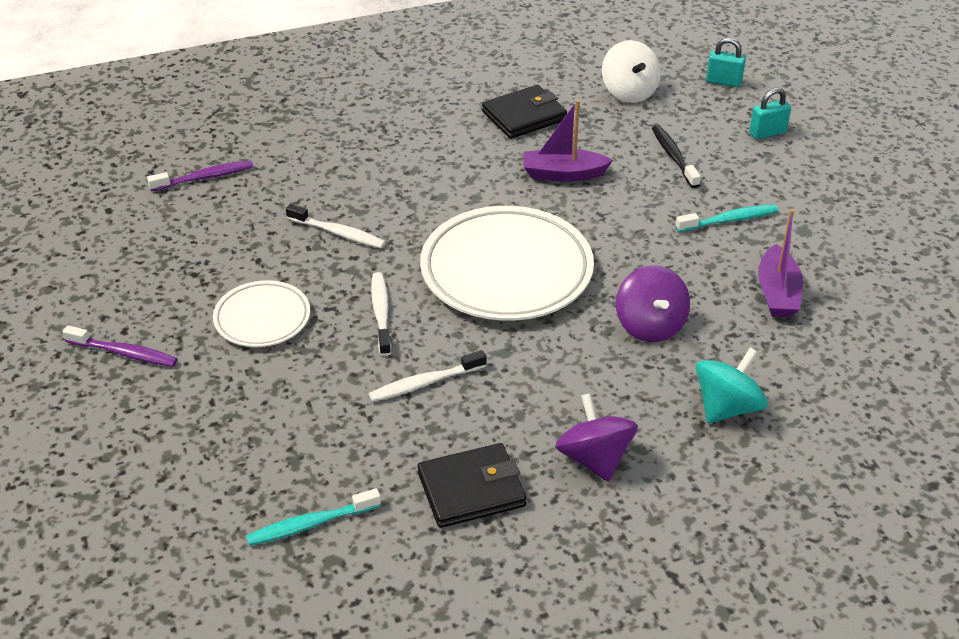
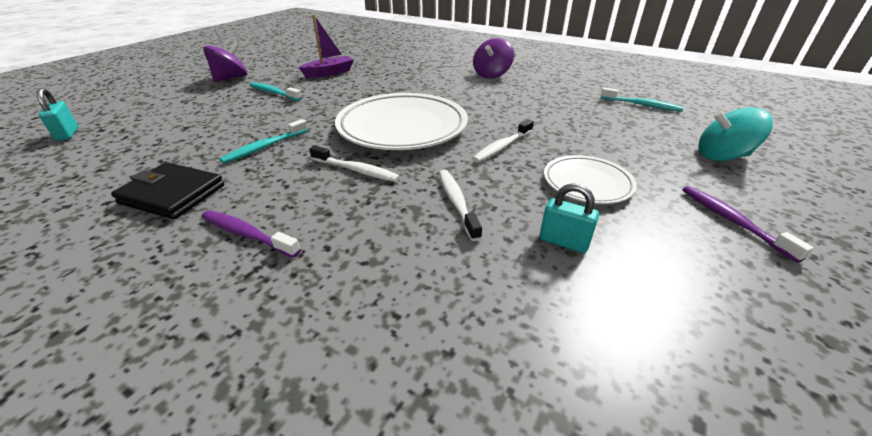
camera: 130 degrees left, 5 degrees down
(205, 177) = (508, 366): purple toothbrush -> purple toothbrush (247, 234)
(424, 383) = (524, 115): white toothbrush -> white toothbrush (356, 170)
(471, 490) = (553, 86): black wallet -> none
(563, 174) = (265, 147): purple boat -> turquoise toothbrush
(629, 92) = (99, 162): white spinning top -> none
(650, 325) = (392, 86): purple spinning top -> purple spinning top (231, 78)
(673, 156) = (207, 121): black toothbrush -> none
(727, 407) = (421, 65): turquoise spinning top -> turquoise spinning top (722, 156)
(767, 133) = (153, 105): turquoise padlock -> turquoise padlock (563, 242)

